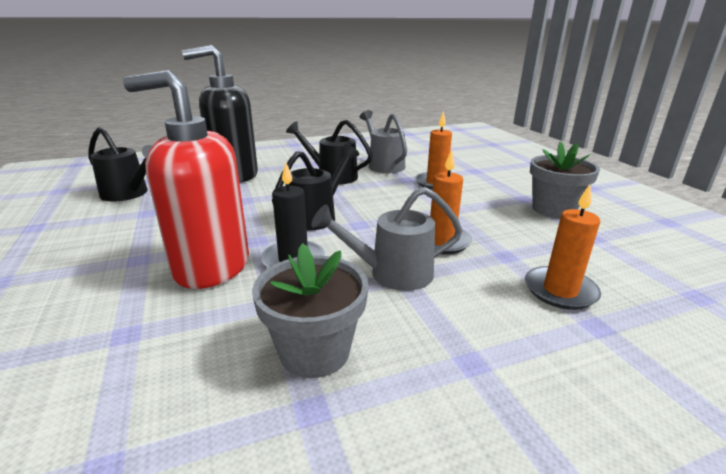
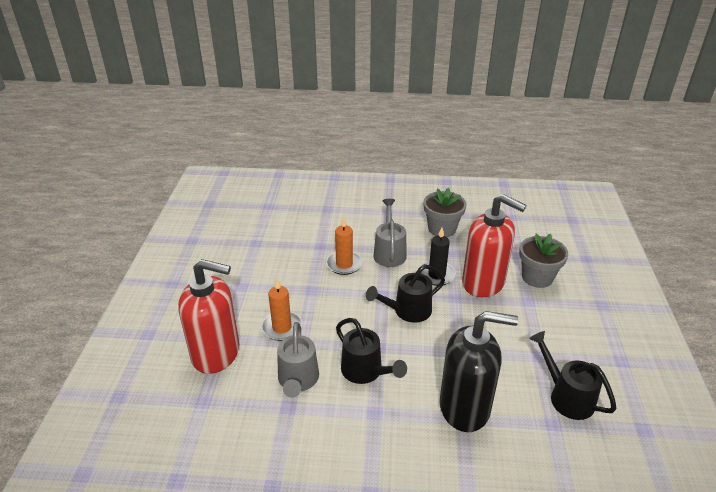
camera: 155 degrees left, 10 degrees up
(391, 274) = (389, 252): grey watering can -> grey watering can turned 105 degrees counterclockwise
(465, 164) = (216, 353): none -> red soap dispenser
(553, 209) = (240, 269): grey flower pot -> grey flower pot (537, 277)
(560, 291) = (321, 223): orange candle -> none

